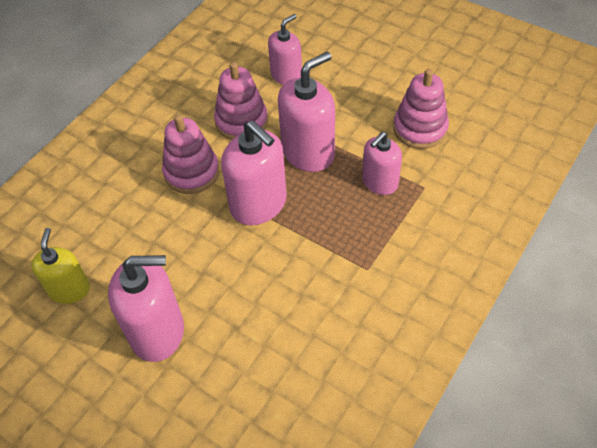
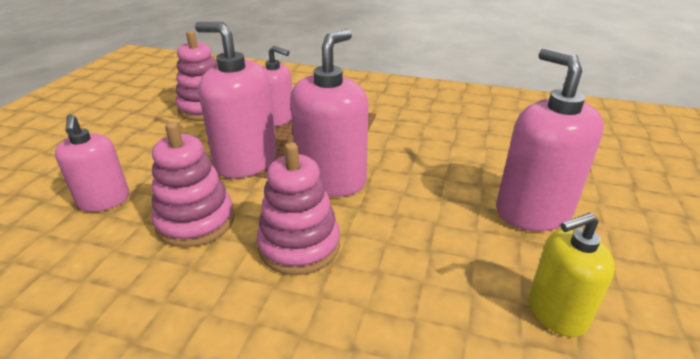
camera: 110 degrees left, 20 degrees down
(286, 75) = (104, 200): pink soap dispenser -> pink soap dispenser turned 135 degrees counterclockwise

